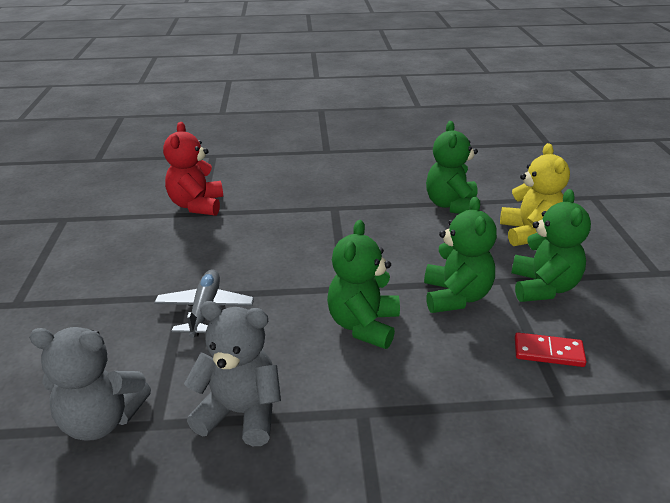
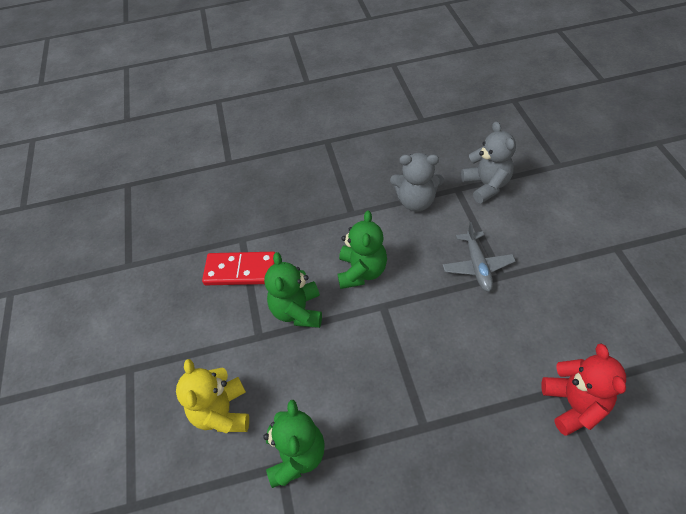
camera: 175 degrees right, 20 degrees up
(101, 420) = (486, 185): grey teddy bear -> grey teddy bear turned 75 degrees clockwise
(543, 287) = (229, 333): green teddy bear -> none
(548, 352) = (241, 270): red domino -> red domino, size x1.66

